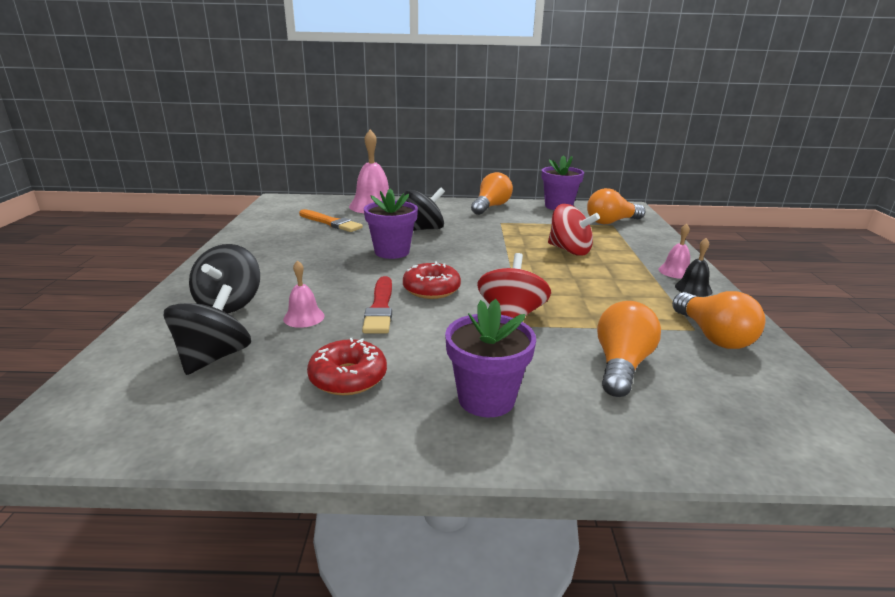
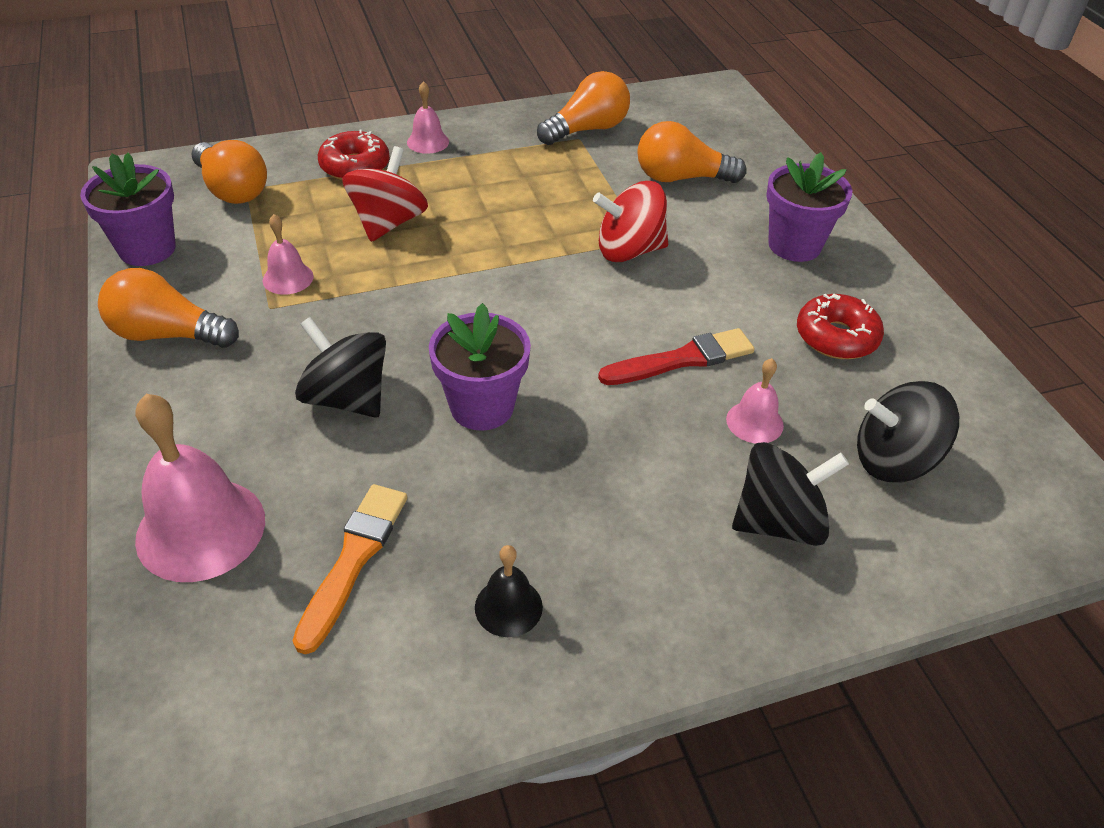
camera: 110 degrees left, 20 degrees up
(431, 289) = (599, 327): red donut -> red donut (355, 166)
(523, 226) = (288, 278): none -> pink bell
(693, 288) = (475, 133): black bell -> black bell (508, 607)

